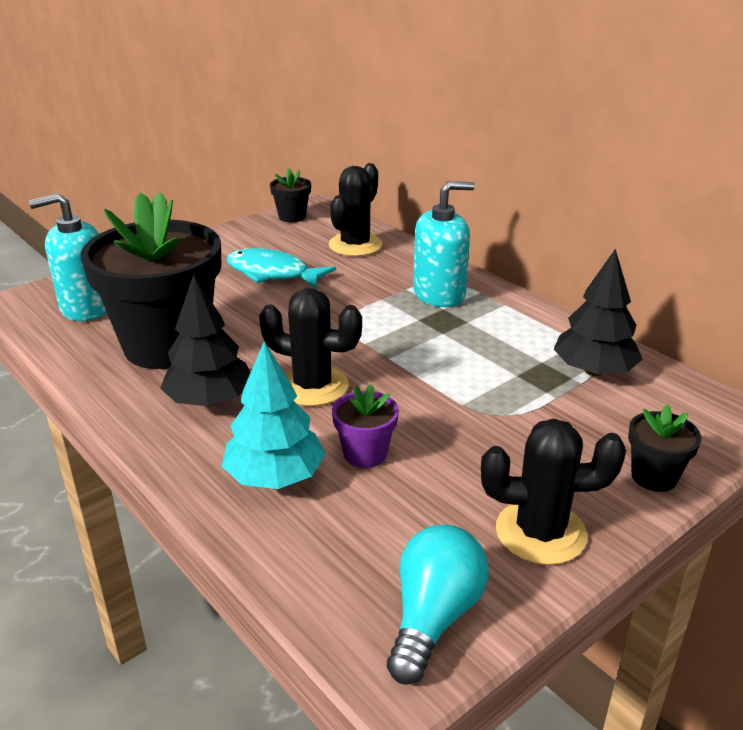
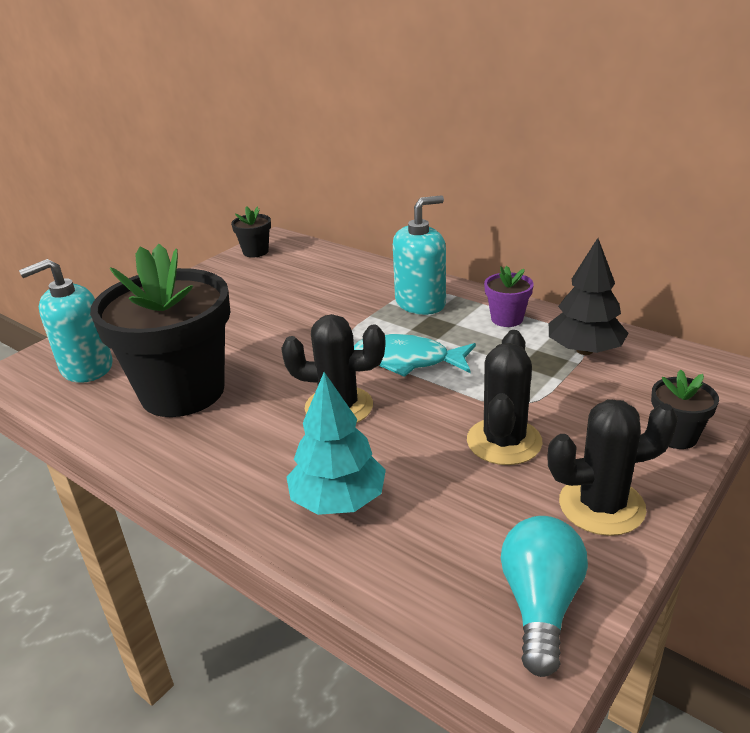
camera: 10 degrees left, 0 degrees up
(209, 400) = (245, 438): black tree -> none
(272, 273) = (258, 307): turquoise fish -> turquoise fish (407, 361)
(355, 245) = (325, 269): black cactus -> black cactus (504, 441)
(365, 454) = (414, 462): purple flower pot -> purple flower pot (507, 319)

